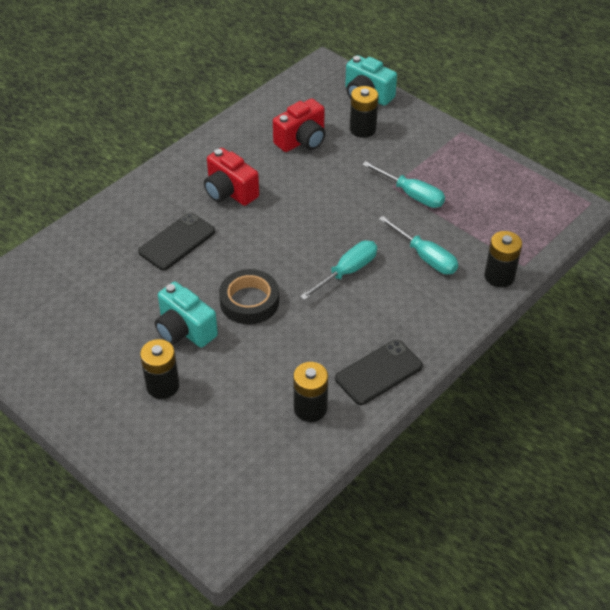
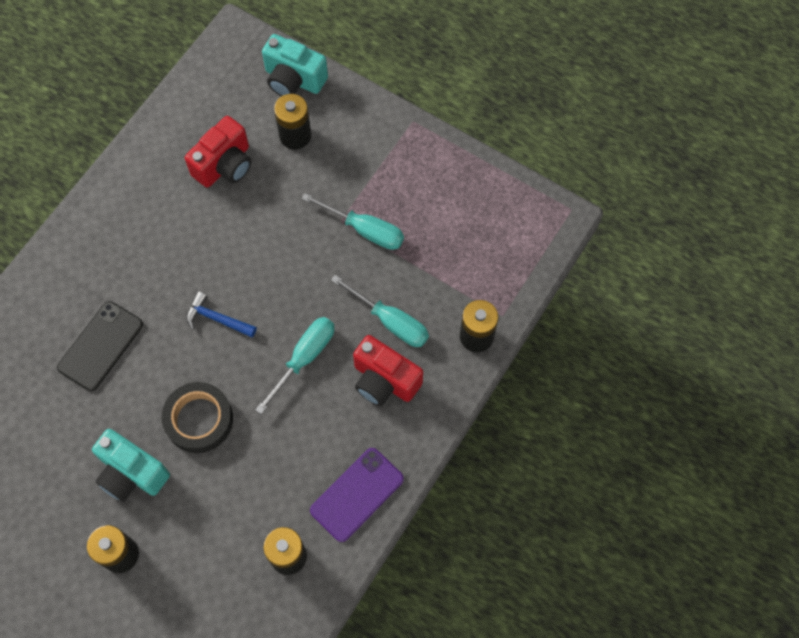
camera: 10 degrees left, 20 degrees up
(229, 192) = (150, 260): red camera -> red camera (384, 380)
(277, 236) = (217, 319): none -> blue hammer
(379, 372) = (357, 494): black phone -> purple phone

